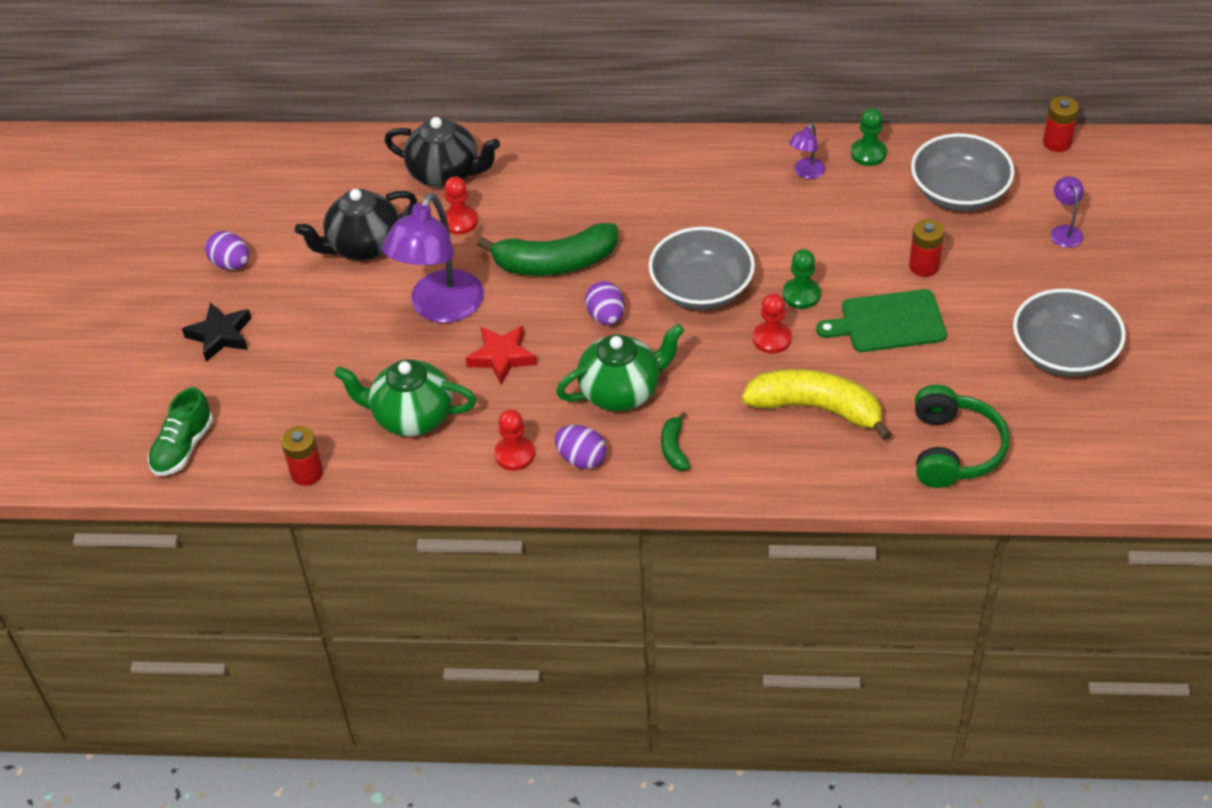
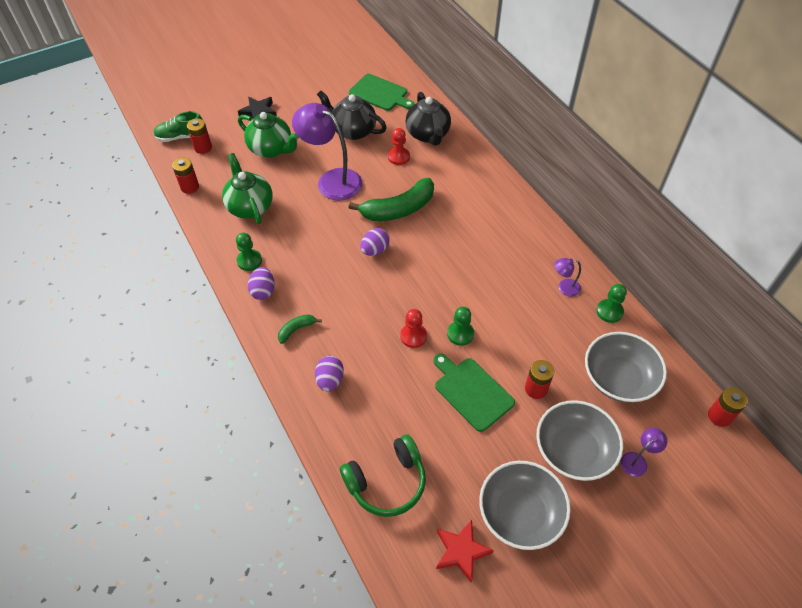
camera: 55 degrees right, 5 degrees up
(231, 264) = (306, 93): purple egg -> purple egg (330, 380)
(234, 428) = (203, 148): none -> red battery
(314, 185) = (380, 93): none -> green cutting board
(440, 308) = (332, 180): purple lamp -> purple lamp turned 45 degrees clockwise
(502, 357) = (314, 221): red star -> red star (461, 551)
(514, 454) = (249, 261): red pawn -> green pawn
(555, 263) = (399, 209): green banana -> green banana turned 75 degrees counterclockwise
(621, 391) = (324, 284): green teapot -> green teapot (271, 149)
(701, 288) = (428, 282): grey bowl -> grey bowl (574, 450)
(816, 408) = (372, 386): yellow banana -> none

